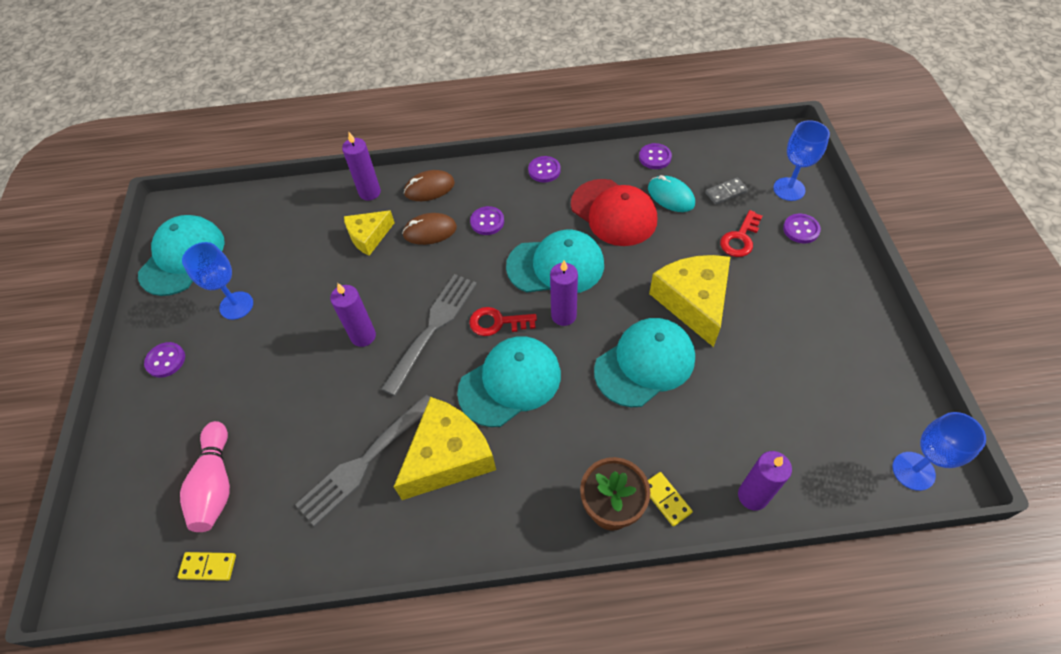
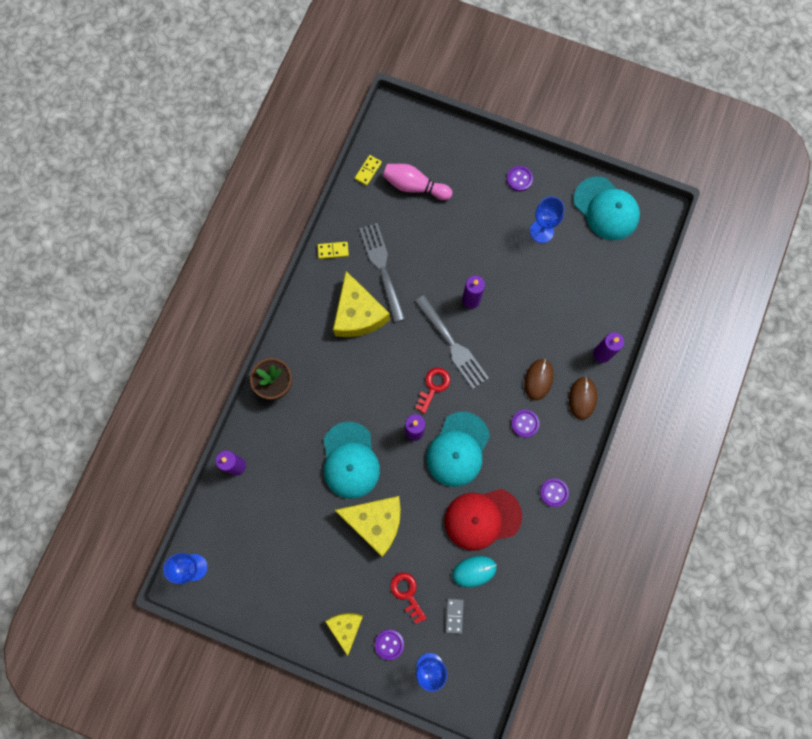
camera: 115 degrees right, 20 degrees up
(369, 236) = (557, 336): yellow cheese -> yellow cheese (346, 628)
(510, 382) = (385, 372): turquoise cap -> none
(655, 157) = (520, 586): purple button -> none
(666, 499) = (263, 417): yellow domino -> yellow domino (333, 250)

